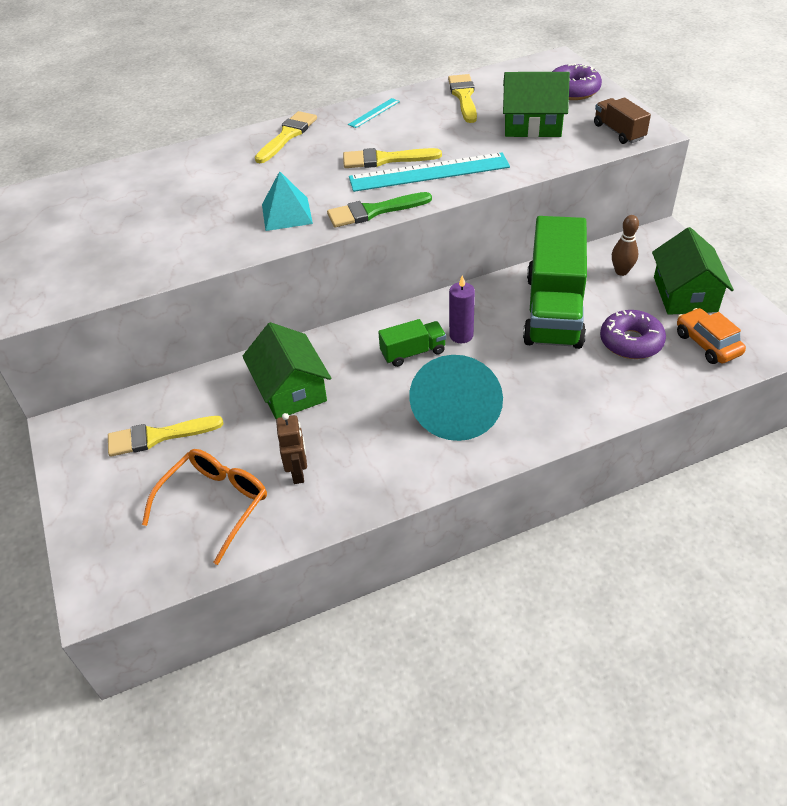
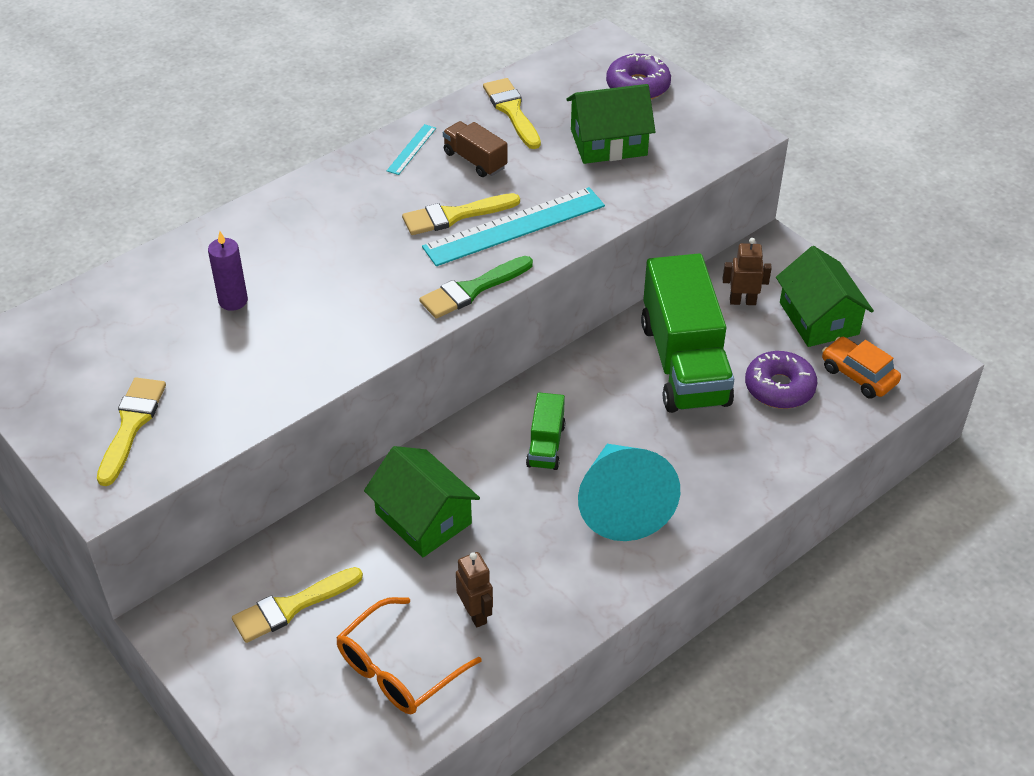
camera: 20 degrees left, 0 degrees up
(215, 504) = (398, 669): orange glasses -> orange glasses turned 150 degrees counterclockwise
(287, 136) = (317, 198): yellow brush -> yellow brush (131, 425)
(287, 214) = (370, 309): turquoise pyramid -> none
(413, 352) = (546, 445): green truck -> green truck turned 135 degrees clockwise
(461, 335) = (592, 414): purple candle -> purple candle (233, 301)
(618, 132) = (709, 140): brown truck -> brown truck (475, 160)
(621, 271) = (742, 301): brown bowling pin -> brown robot

